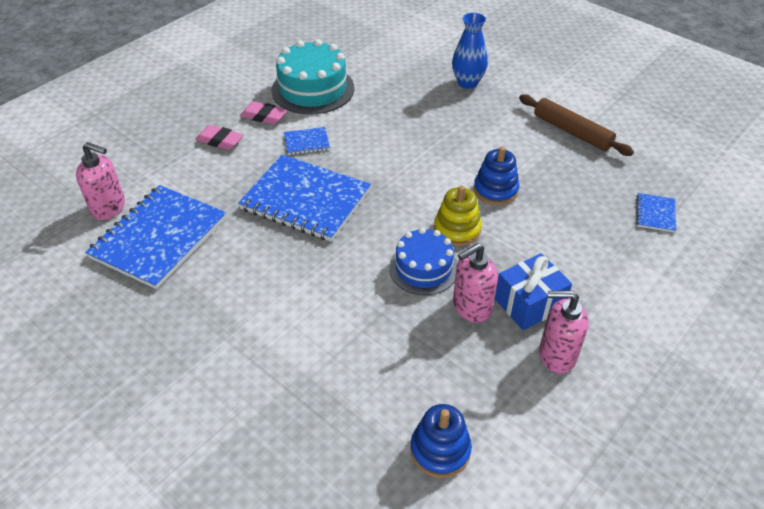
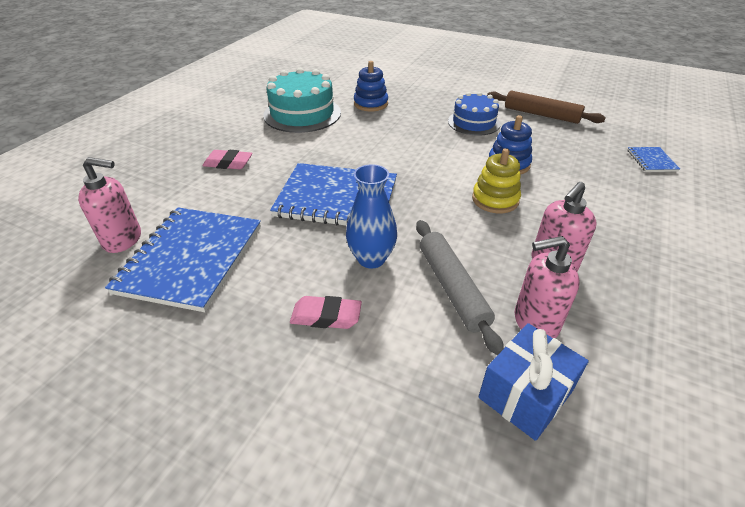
camera: 15 degrees left, 5 degrees down
(264, 116) = (265, 139): pink eraser -> pink eraser (326, 316)
(306, 142) = (315, 153): blue notebook -> none
(367, 311) = (452, 288): none -> grey rolling pin
(423, 268) = (484, 237): blue cake -> blue cake (473, 122)
(440, 450) = (621, 423): blue stacking toy -> blue stacking toy (371, 104)
(467, 83) = (435, 94): blue vase -> blue vase (371, 259)
(529, 304) = (603, 250): blue gift -> blue gift (525, 394)
(556, 355) = (663, 292): pink soap dispenser -> pink soap dispenser (535, 322)

